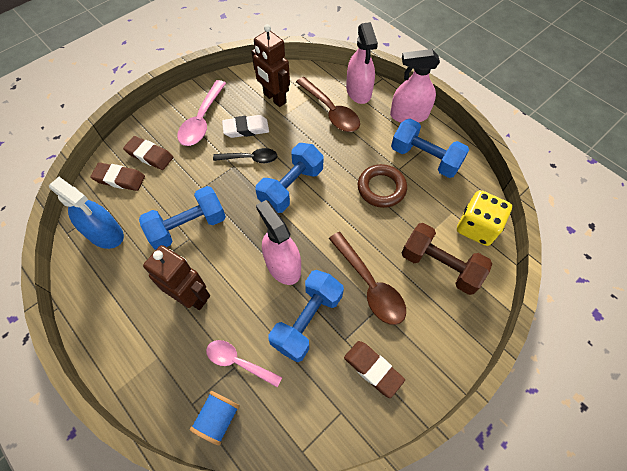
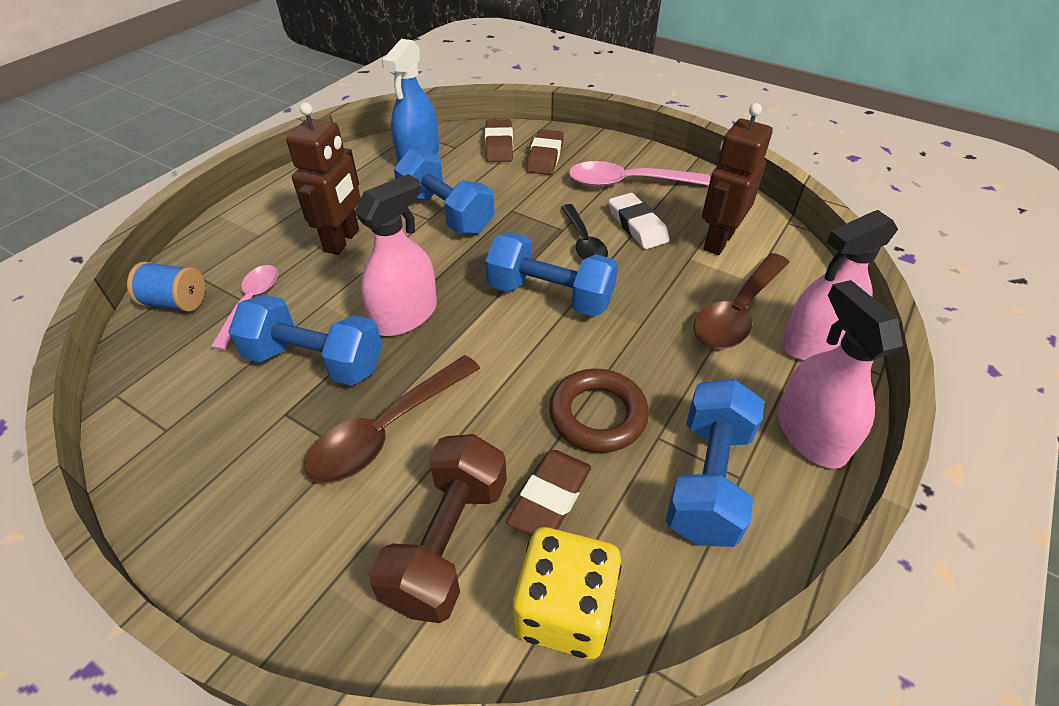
camera: 75 degrees right, 15 degrees down
(373, 369) = (232, 460): brown eraser -> brown eraser (550, 498)

